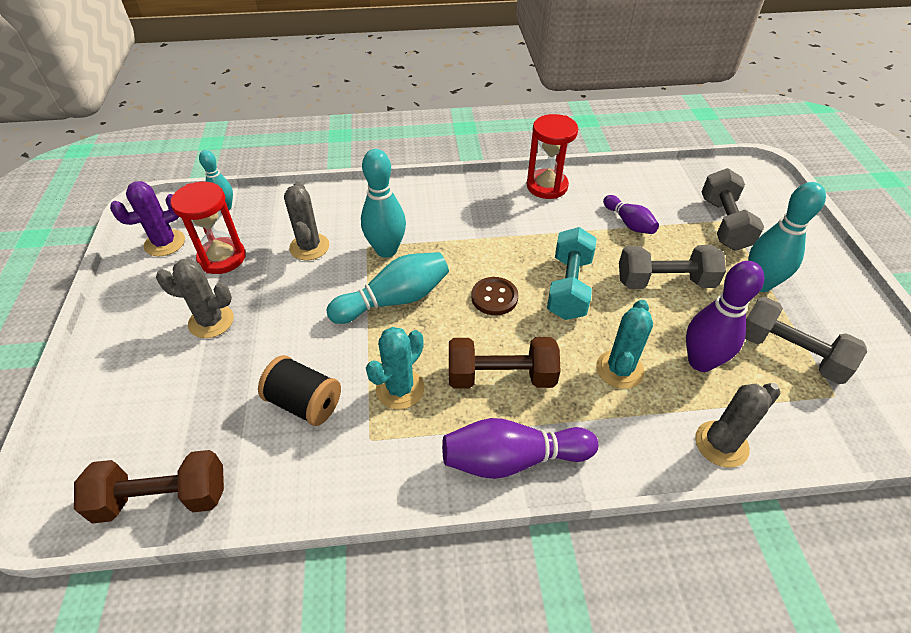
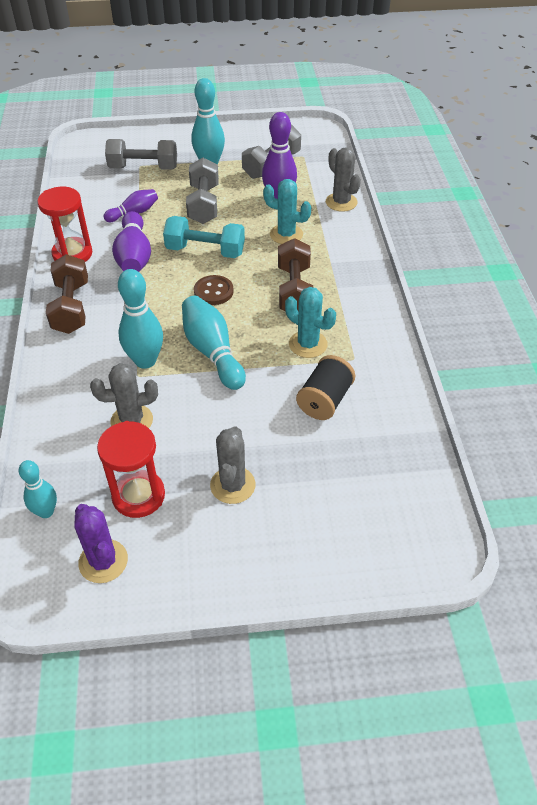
camera: 90 degrees left, 0 degrees up
(163, 498) = (419, 476): brown dumbbell -> brown dumbbell (71, 307)
(512, 459) = (362, 287): purple bowling pin -> purple bowling pin (134, 256)

